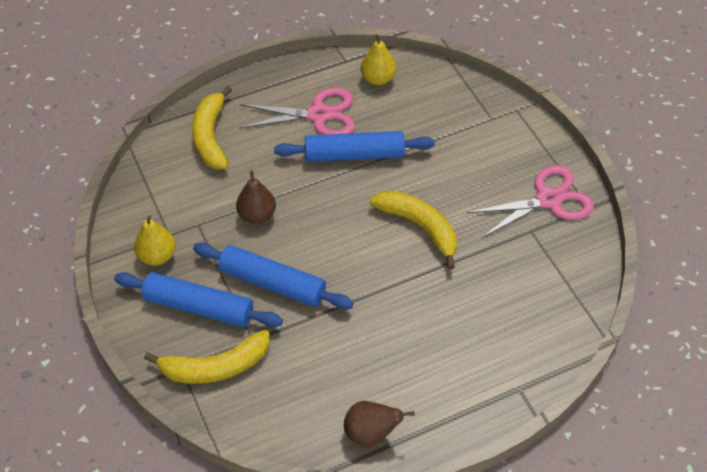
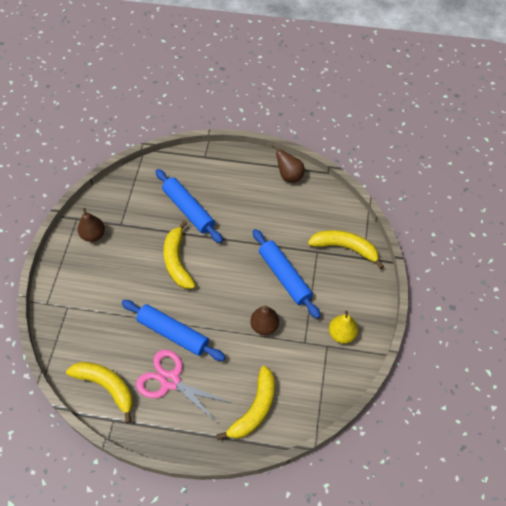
camera: 145 degrees left, 5 degrees up
(199, 307) = (335, 286): blue rolling pin -> blue rolling pin (189, 210)
(378, 79) = (106, 387): yellow pear -> yellow banana
(548, 200) = (93, 235): pink scissors -> brown pear

